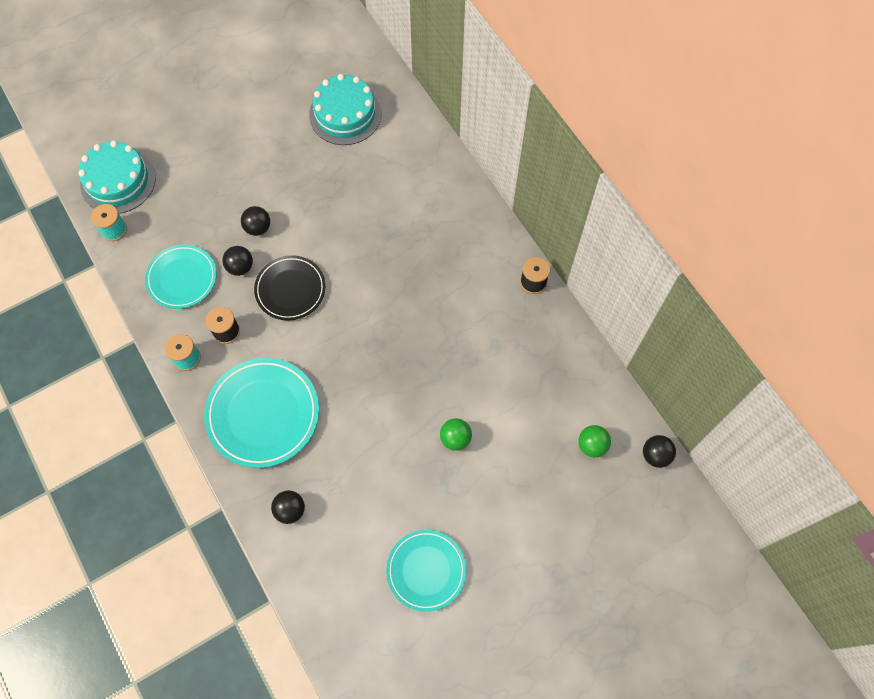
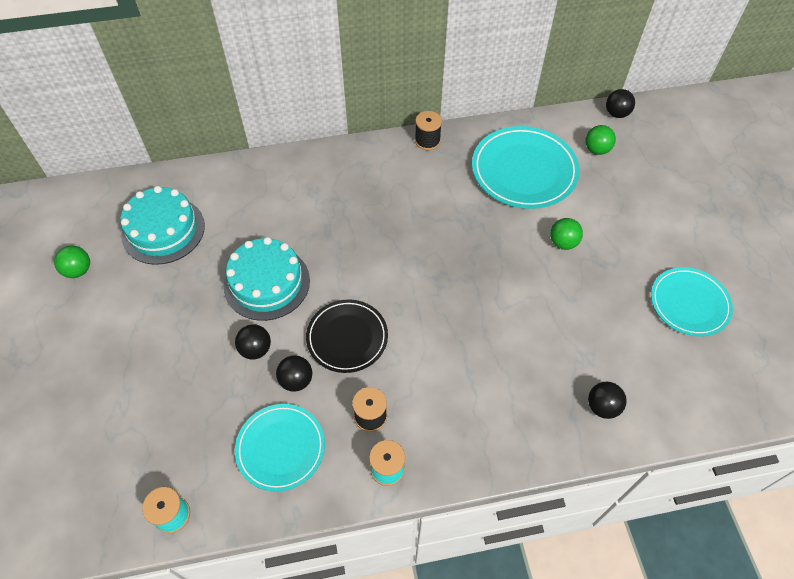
camera: 70 degrees left, 10 degrees down
(118, 181) = (104, 493): turquoise cake -> turquoise cake (267, 283)
(263, 414) = (485, 404): turquoise plate -> turquoise plate (524, 171)
(286, 76) = (78, 270): none -> green ball

